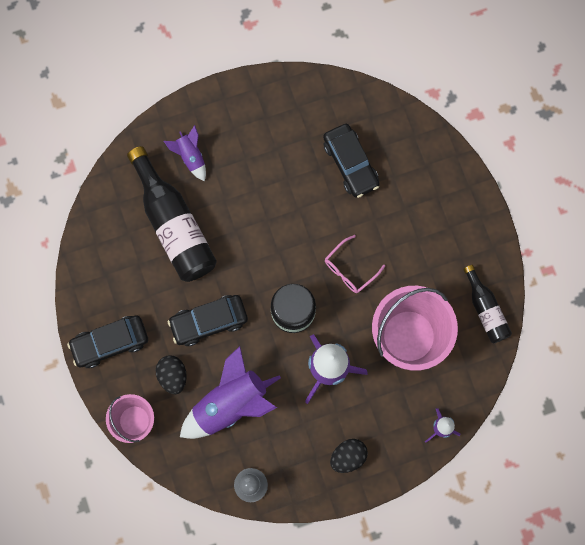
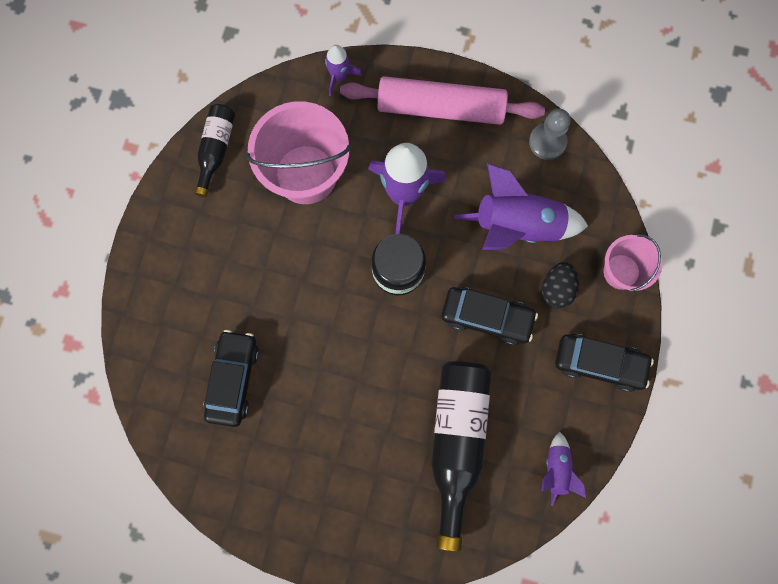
camera: 145 degrees left, 0 degrees up
(190, 156) = (390, 505): purple rocket -> purple rocket (556, 469)
(348, 456) = (440, 108): black egg -> pink rolling pin
(350, 269) = (313, 274): pink glasses -> none

